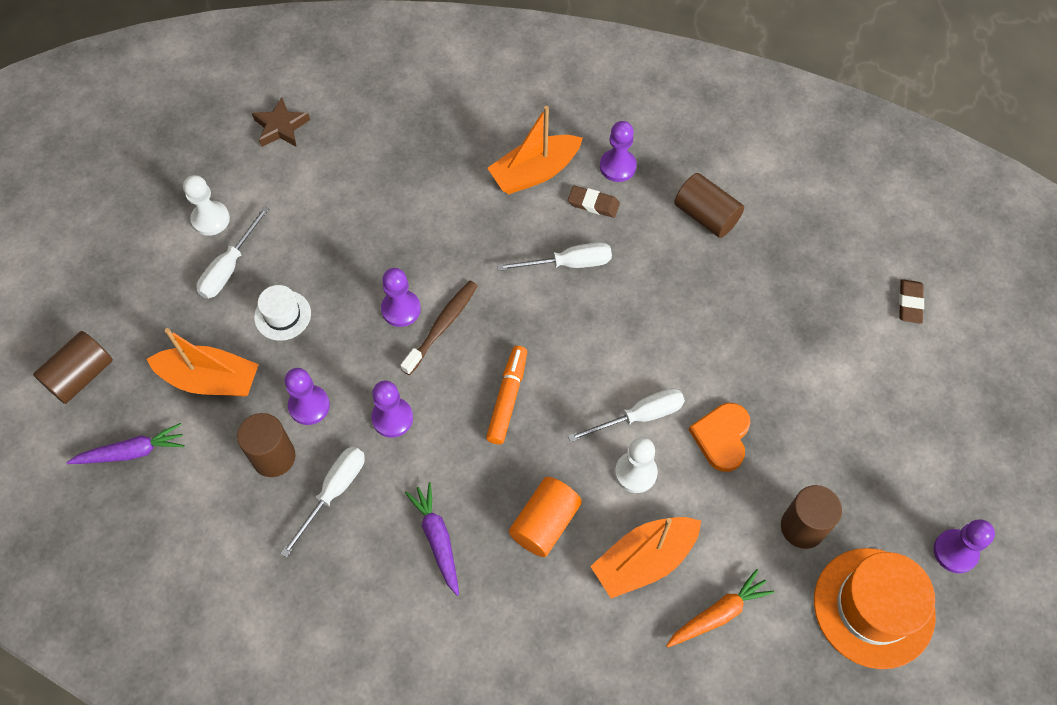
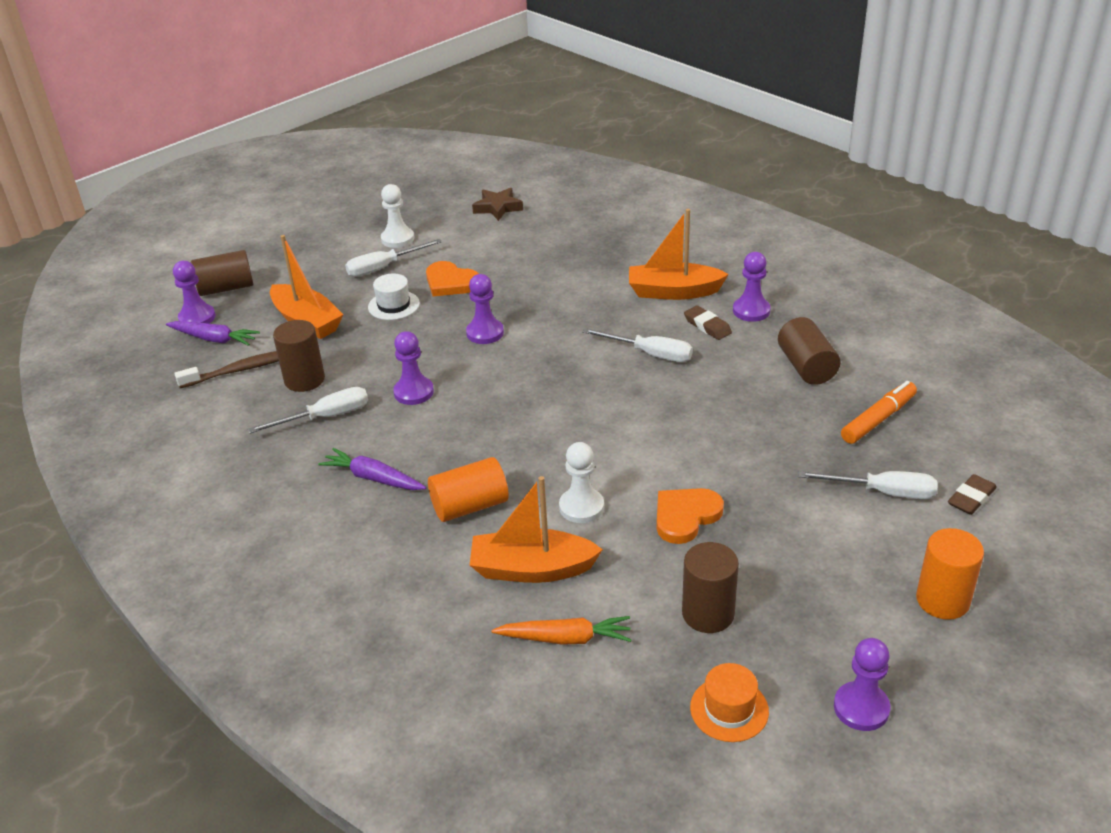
camera: 35 degrees right, 25 degrees down
(309, 406) = (360, 361): purple pawn -> purple pawn (197, 318)
(315, 257) = (450, 282): none -> orange heart
(437, 539) = (373, 478): purple carrot -> purple carrot turned 75 degrees counterclockwise
(442, 326) = (507, 354): brown toothbrush -> brown toothbrush (240, 370)
(507, 398) = (517, 416): orange marker -> orange marker (878, 419)
(639, 416) = (620, 472): white screwdriver -> white screwdriver (883, 492)
(873, 607) = (729, 709): orange hat -> orange hat, size x0.53
(948, 419) = (942, 600): none -> orange cylinder

